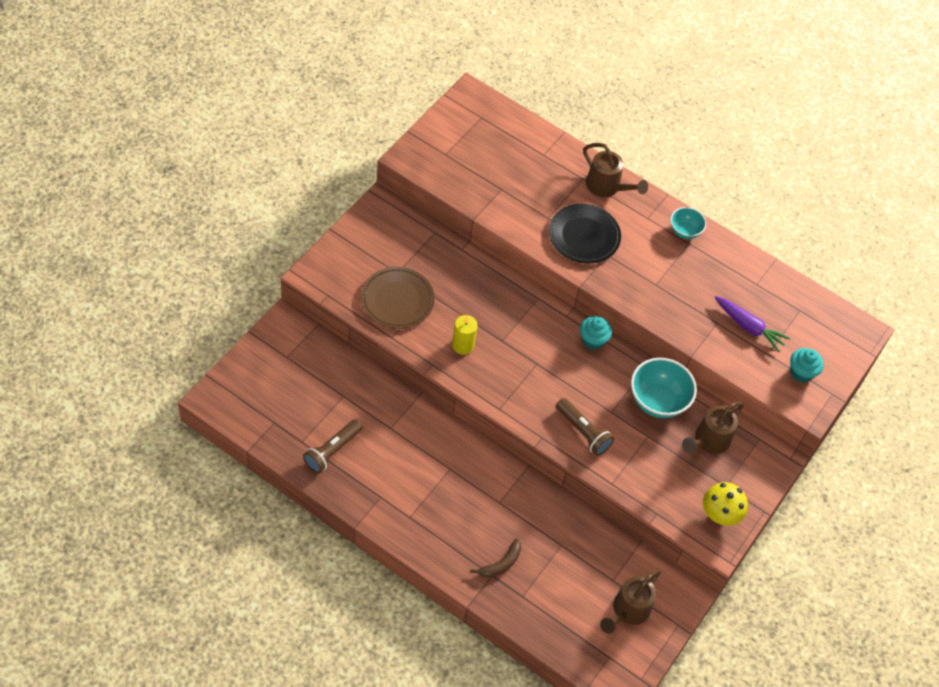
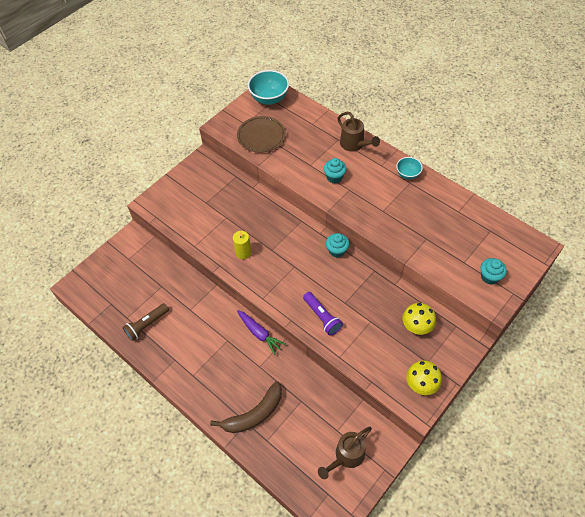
camera: 15 degrees right, 0 degrees up
(397, 300) = (202, 221): brown plate -> brown plate (261, 136)
(501, 564) = (254, 414): brown banana -> brown banana, size x1.77
(583, 432) = (322, 317): brown flashlight -> purple flashlight
(584, 236) = (334, 177): black plate -> turquoise cupcake
(657, 401) = (380, 295): turquoise bowl -> turquoise bowl (269, 99)
(708, 440) = (416, 326): brown watering can -> yellow mushroom
(749, 327) = (450, 242): purple carrot -> purple carrot (259, 333)

